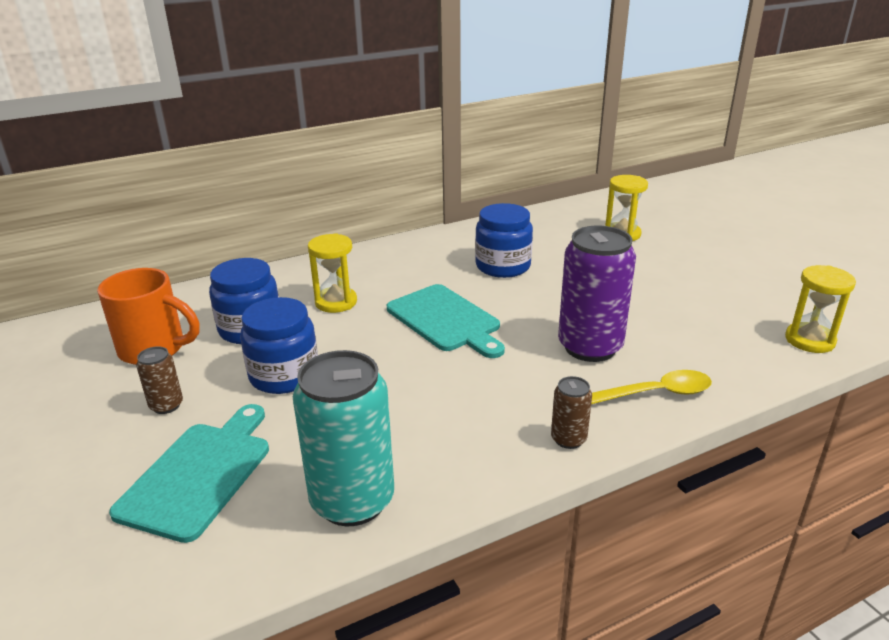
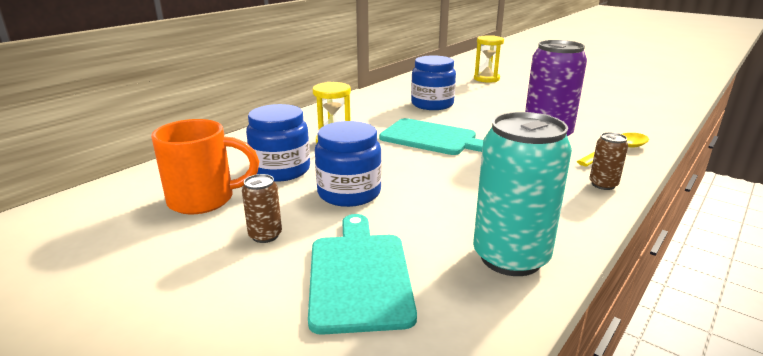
camera: 25 degrees left, 5 degrees down
(809, 340) = (660, 111): yellow hourglass -> none

